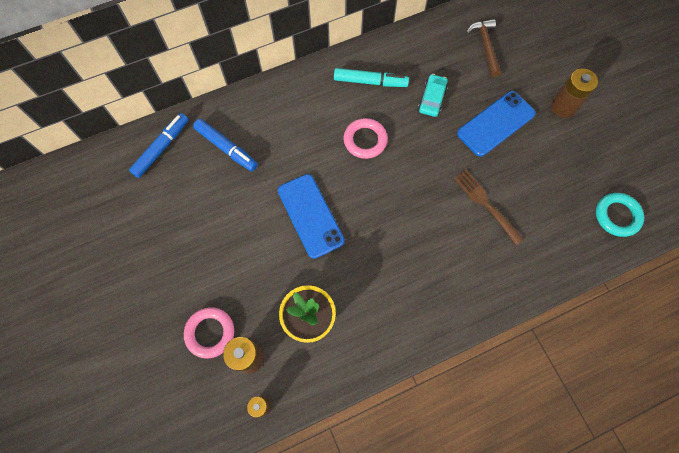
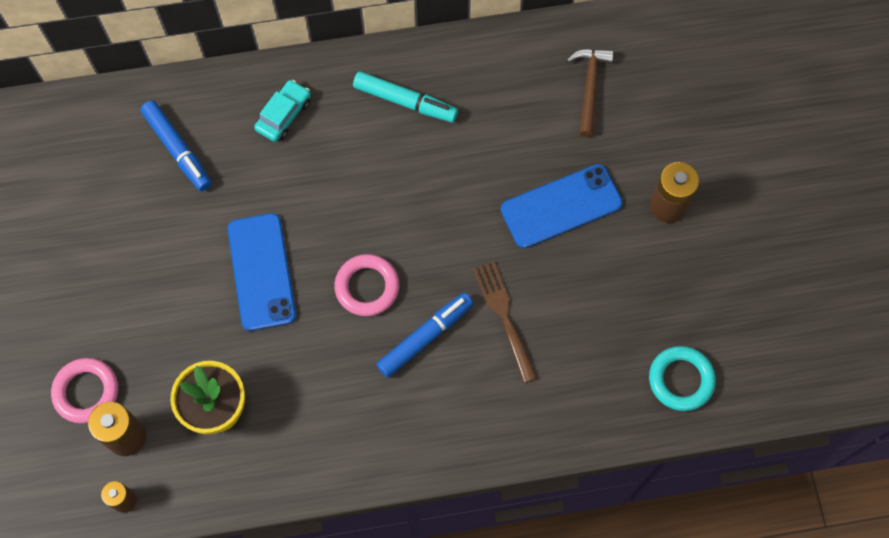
camera: 15 degrees right, 0 degrees up
(161, 148) = (91, 128): blue marker -> blue marker (425, 337)
(365, 140) = (369, 185): pink ring -> pink ring (367, 287)
(432, 99) = (483, 148): turquoise car -> turquoise car (284, 115)

